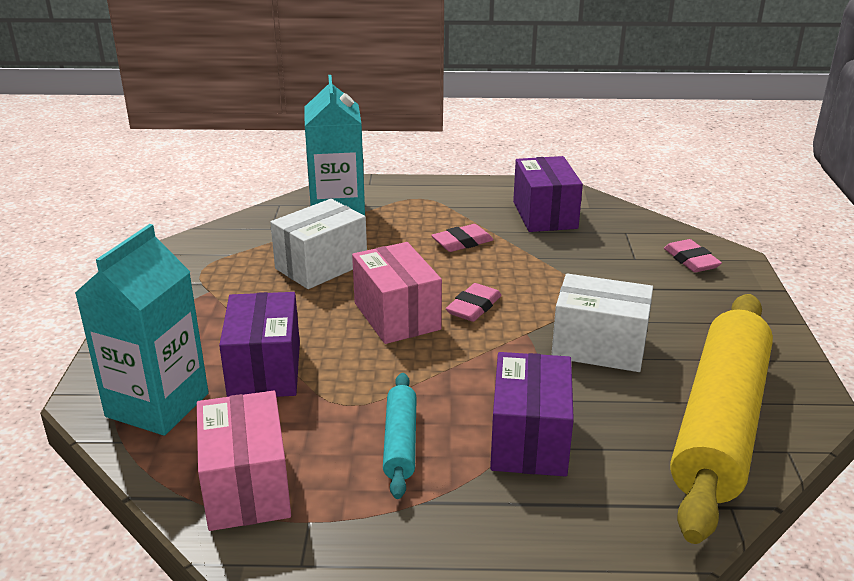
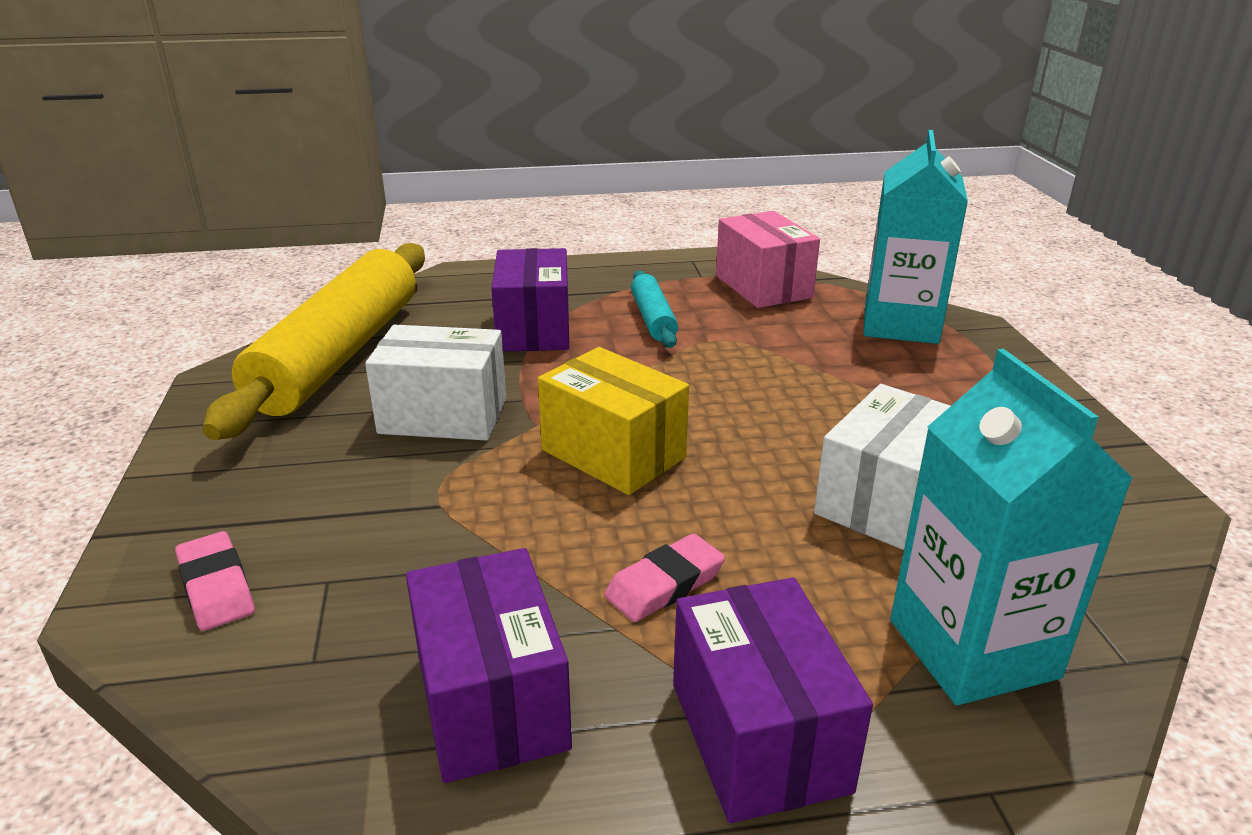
camera: 170 degrees right, 0 degrees up
(264, 370) = (828, 359): purple box -> purple box (759, 736)
(397, 316) = (716, 430): pink box -> none
(474, 307) = (613, 453): pink eraser -> yellow box

